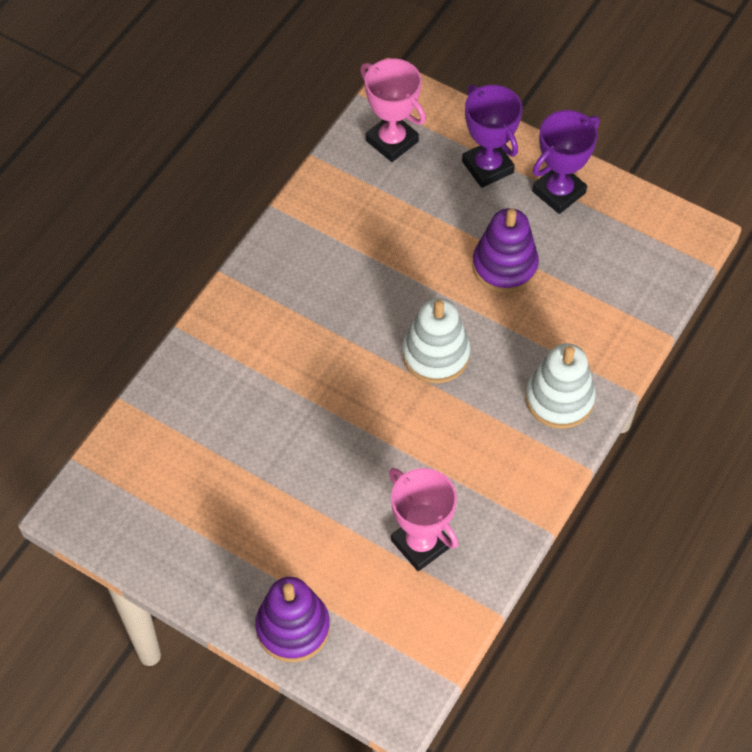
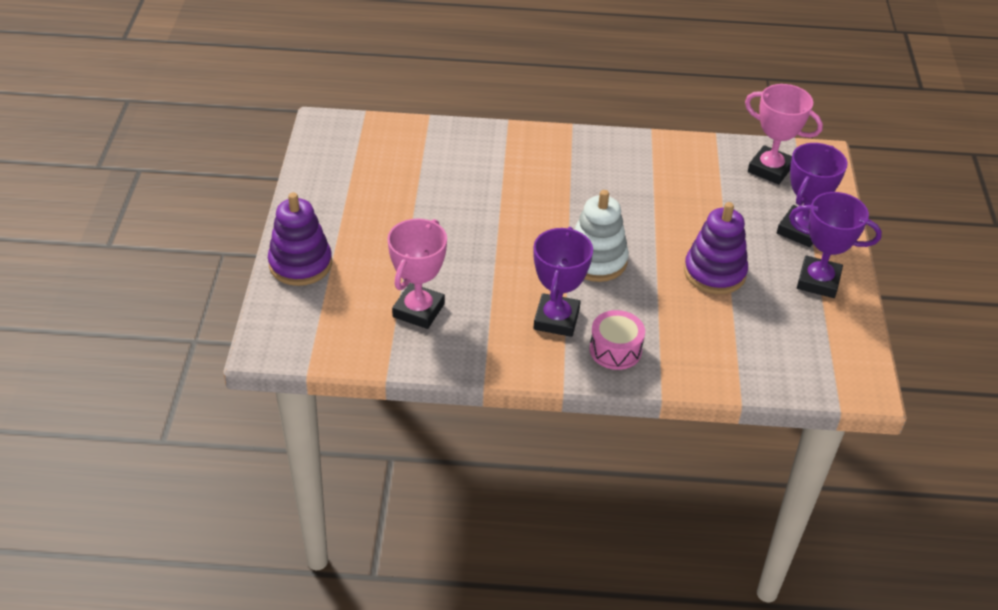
camera: 60 degrees right, 15 degrees down
(392, 141) = (770, 169): pink trophy -> pink trophy turned 75 degrees counterclockwise
(496, 428) = (556, 319): none -> purple trophy
(559, 399) = (615, 350): white stacking toy -> pink drum

